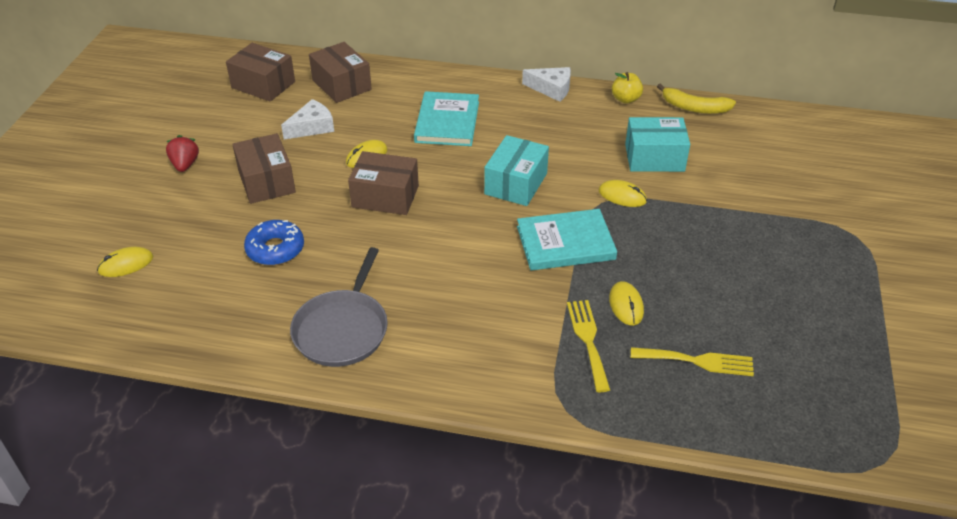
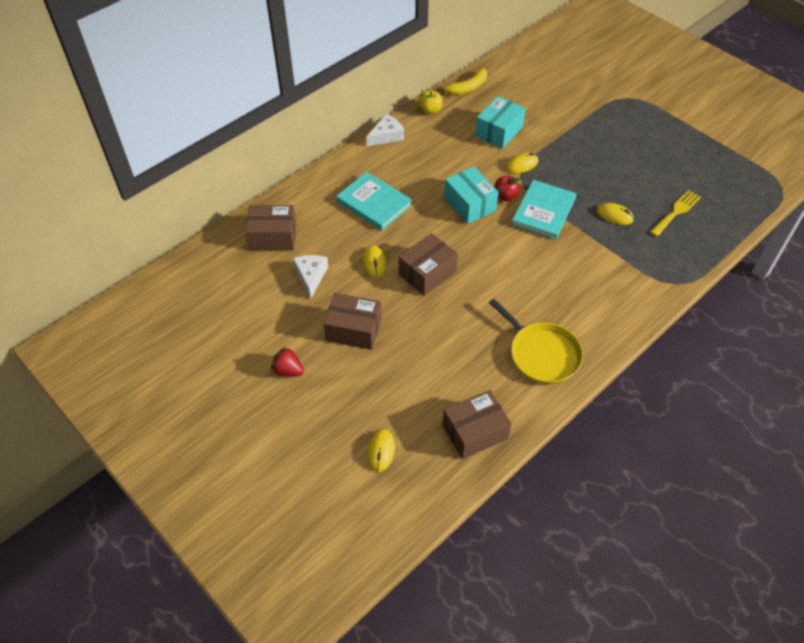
camera: 55 degrees left, 10 degrees up
(263, 85) = (226, 281): brown box -> brown box (475, 432)
(275, 249) = (435, 356): blue donut -> none
(342, 329) = (541, 354): grey pan -> yellow pan
(557, 204) = (505, 196): none -> red apple
(588, 340) = (631, 246): yellow fork -> none

